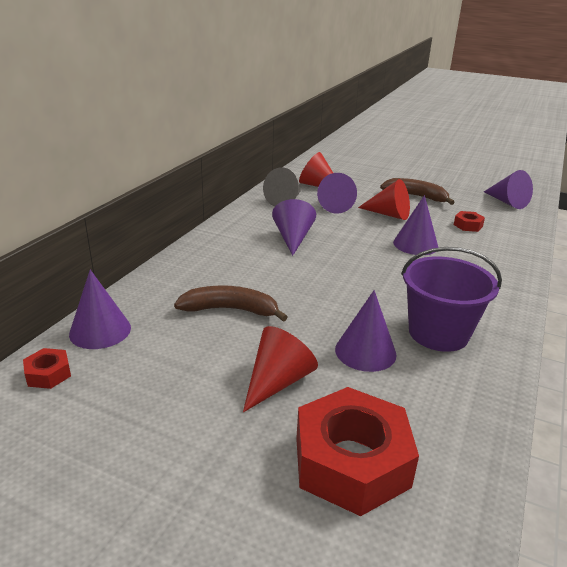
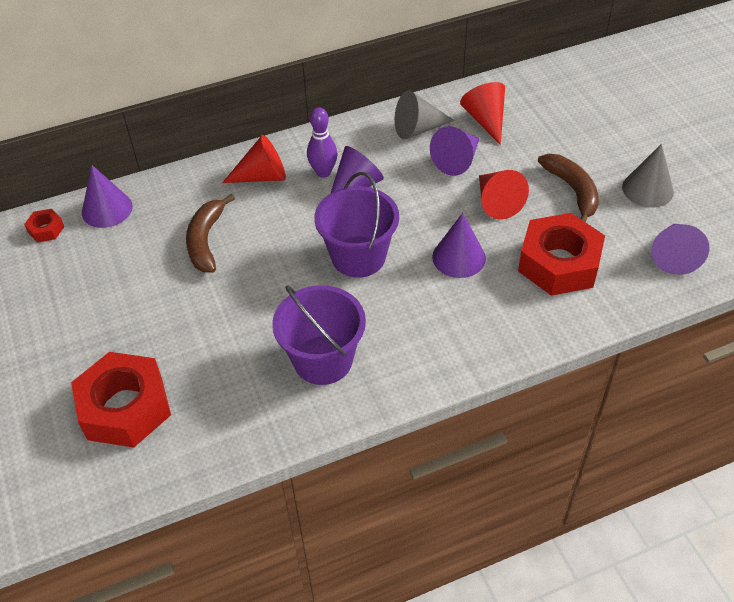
camera: 45 degrees right, 20 degrees up
(230, 310) = (206, 240): brown banana -> brown banana turned 135 degrees counterclockwise
(258, 239) = (323, 172): none -> purple bowling pin
(278, 381) = (158, 323): red cone -> red cone (262, 176)
(358, 269) = (358, 257): none -> purple bucket
(365, 351) = (245, 339): purple cone -> none
(447, 184) = (647, 189): none -> grey cone
(468, 225) = (559, 263): red nut -> red nut, size x2.29

